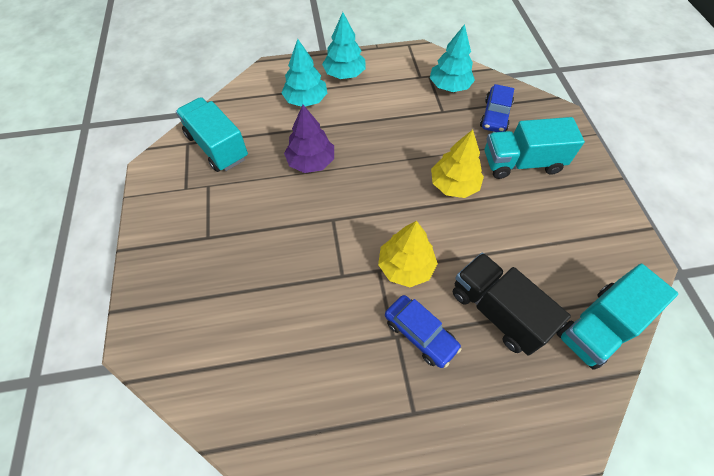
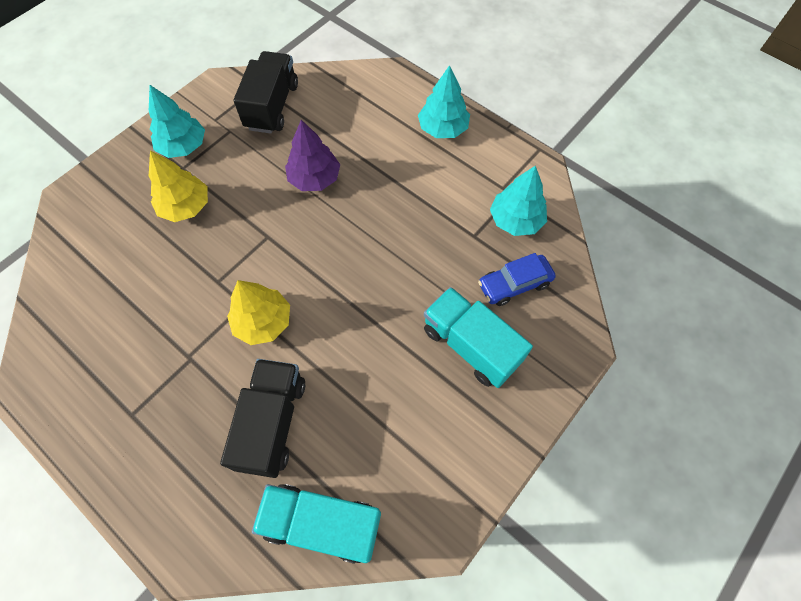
camera: 50 degrees right, 5 degrees up
(217, 147) = (272, 106): turquoise truck -> black truck
(306, 100) = (381, 124): turquoise tree -> turquoise tree (183, 146)
(420, 334) = (205, 375): blue car -> none
(454, 185) = (387, 303): yellow tree -> yellow tree (185, 206)

